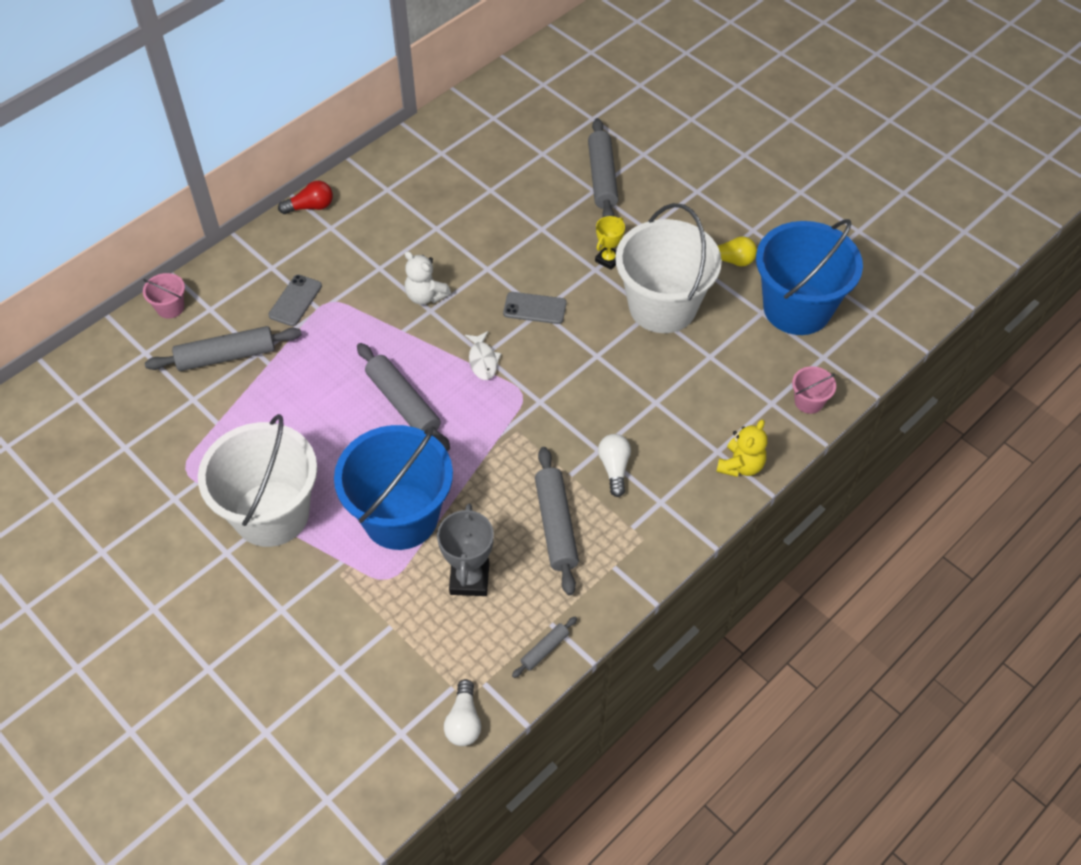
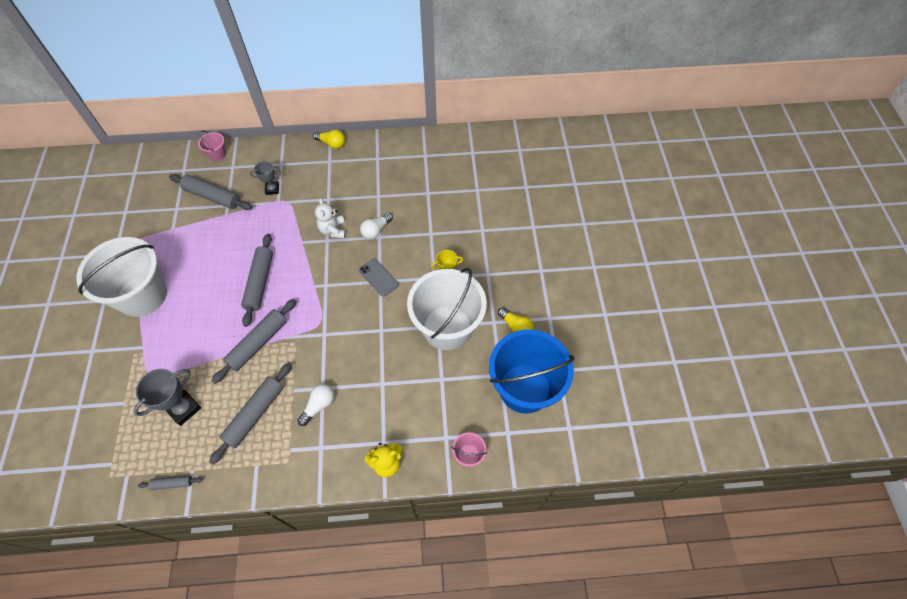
camera: 40 degrees right, 5 degrees up
(295, 300) = (272, 189): grey phone -> grey trophy
(310, 207) = (332, 144): red light bulb -> yellow light bulb
(400, 516) = (192, 345): blue bucket -> none
(464, 721) = (95, 489): white light bulb -> white light bulb (376, 230)
(483, 360) = (321, 288): white fish -> none
(602, 177) = (495, 225): grey rolling pin -> grey rolling pin (258, 343)

